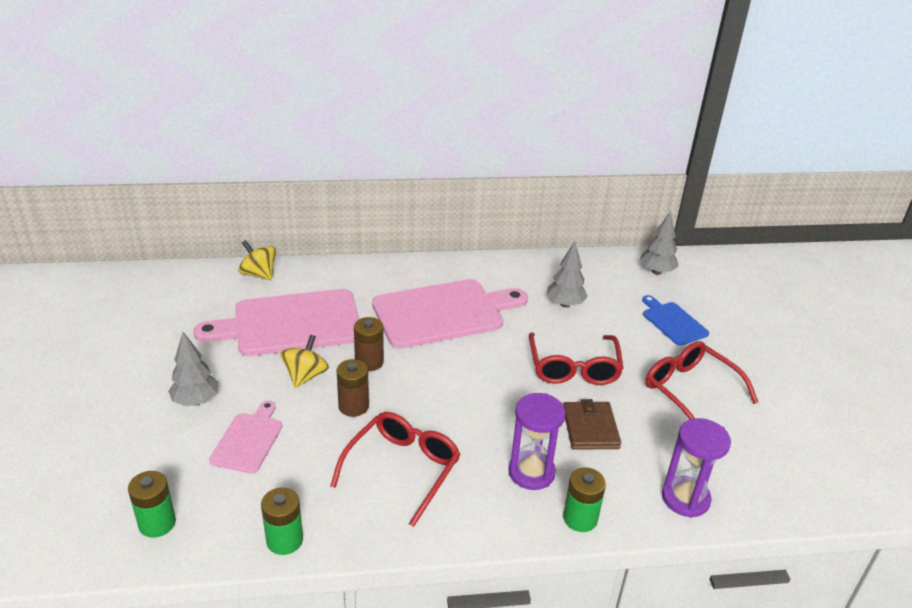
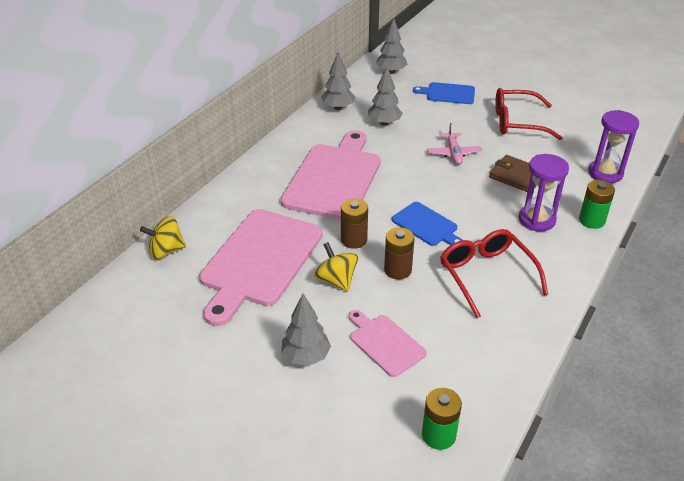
camera: 50 degrees left, 5 degrees up
(284, 540) = (512, 366): green battery -> none
(437, 397) = (427, 225): none -> blue cutting board
(552, 268) = (338, 108): none -> grey tree
(573, 368) = (453, 153): red glasses -> pink plane

